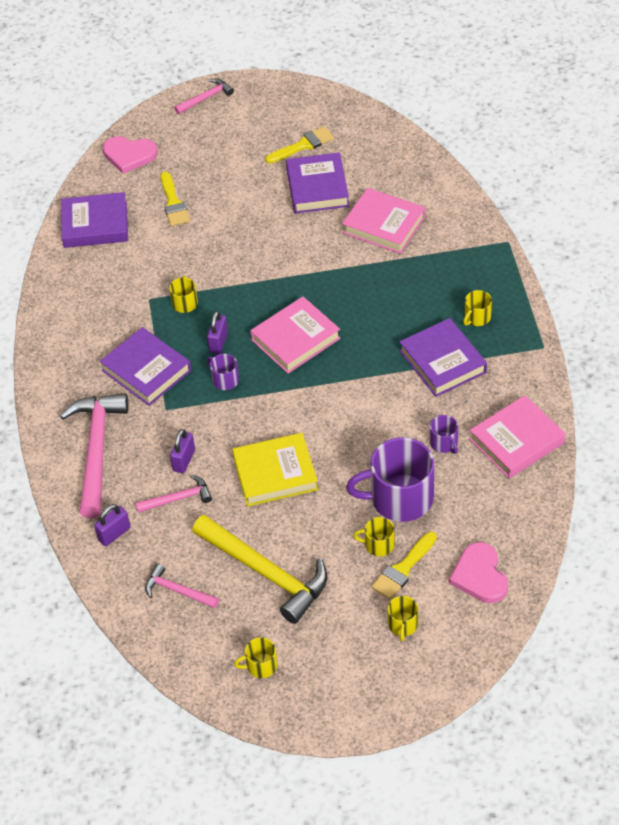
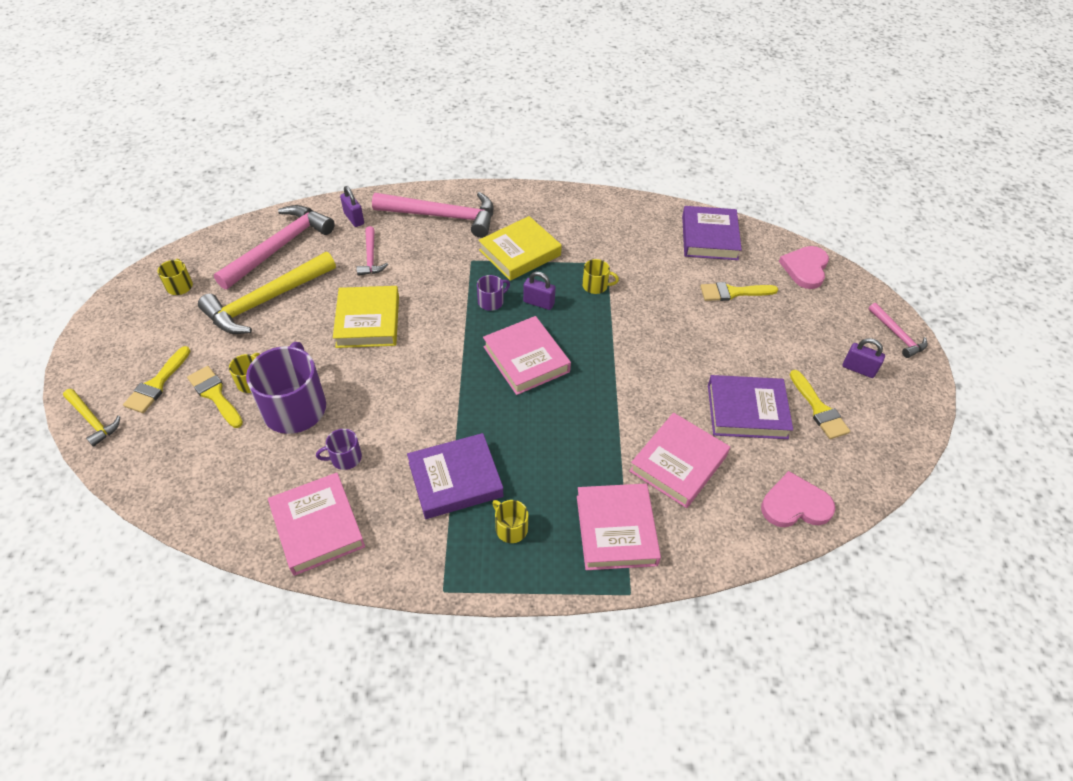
camera: 95 degrees right, 0 degrees up
(146, 370) = (520, 253): purple book -> yellow book
(177, 591) = (280, 247): pink hammer -> pink hammer, size x1.98
(184, 460) = (409, 265): purple padlock -> purple padlock (858, 369)
(403, 625) = (157, 384): yellow mug -> yellow brush
(457, 255) = (616, 530): none -> pink book
(462, 660) = (92, 420): none -> yellow hammer
(480, 575) = (172, 454): pink heart -> pink heart (795, 504)

